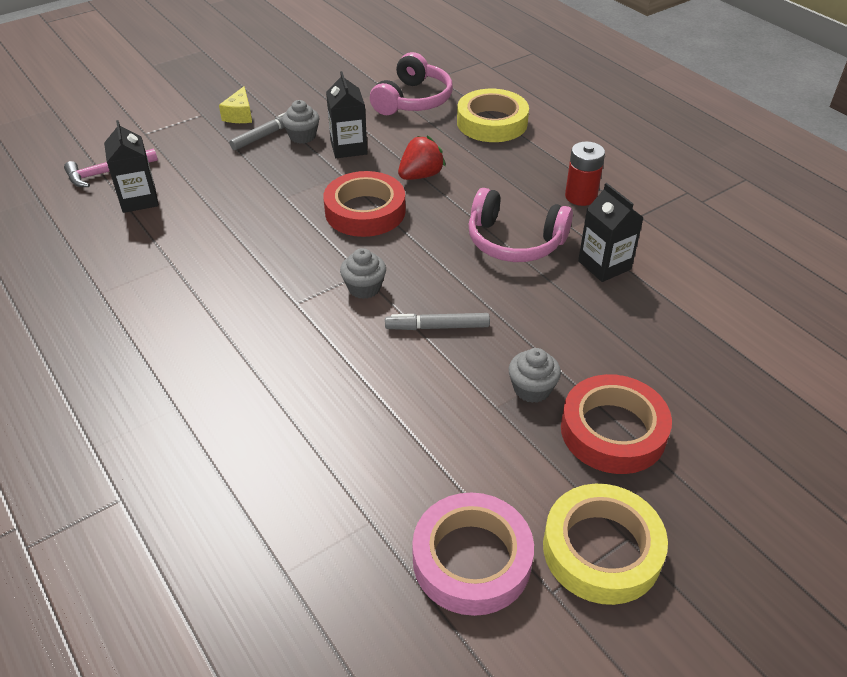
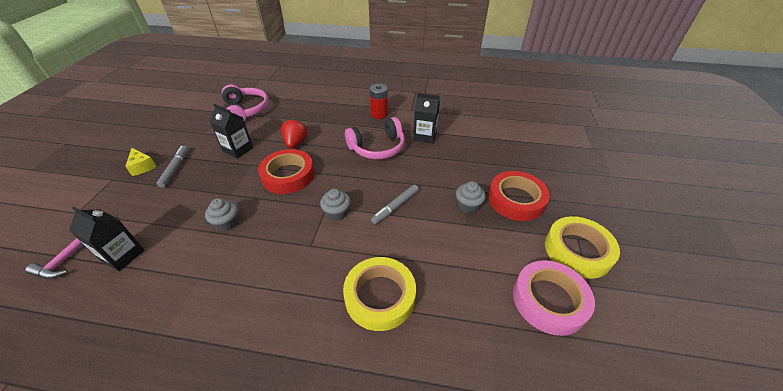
camera: 45 degrees left, 0 degrees up
(302, 136) = (201, 157): grey cupcake -> grey cupcake (227, 222)
(492, 122) = (300, 103): yellow tape -> yellow tape (380, 296)

